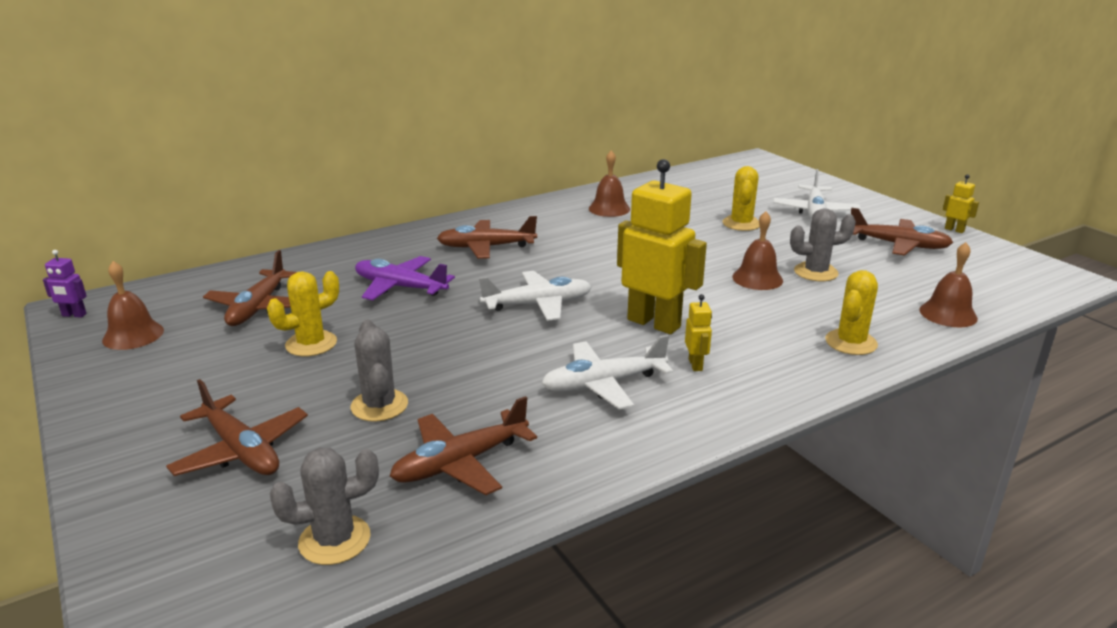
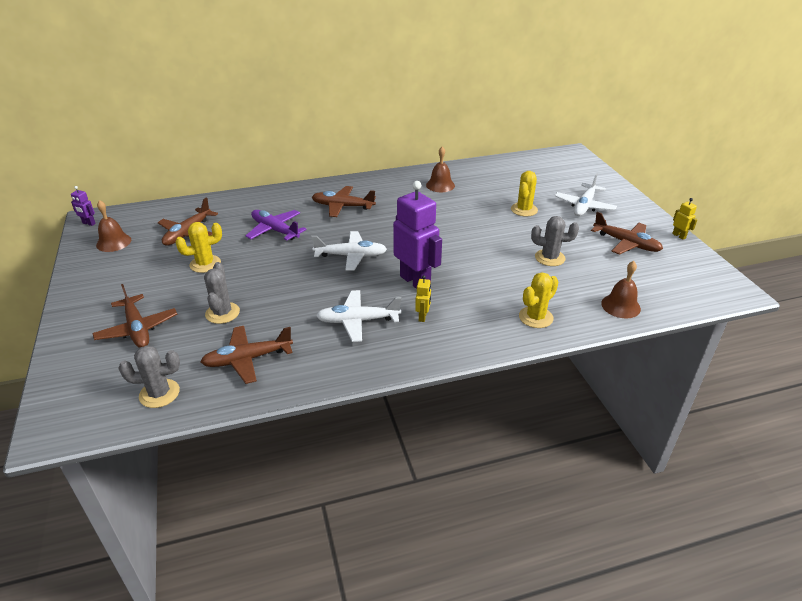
camera: 15 degrees right, 10 degrees up
(654, 323) = (415, 281): yellow robot -> purple robot
(757, 278) = (505, 257): brown bell -> none

